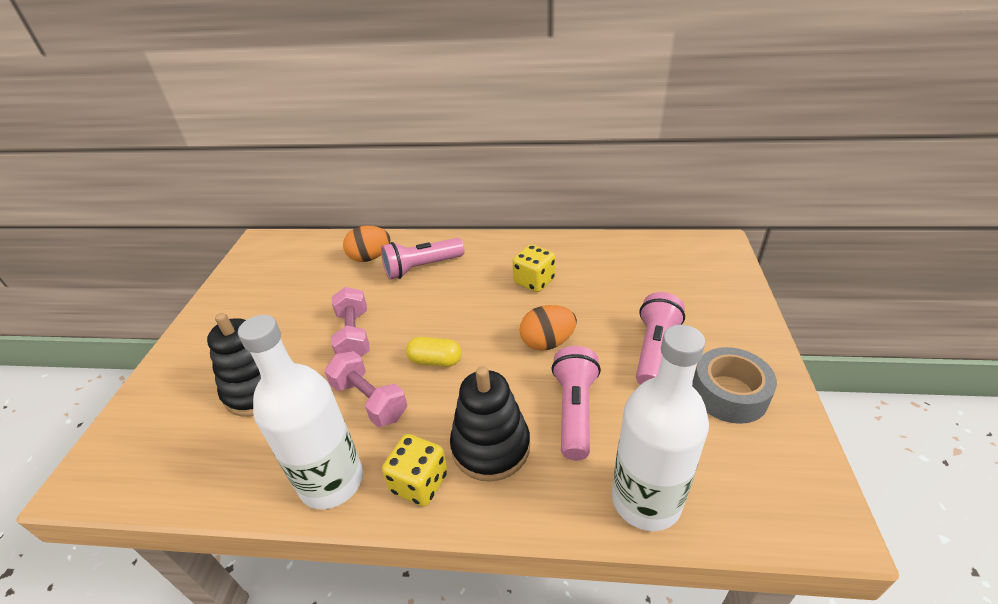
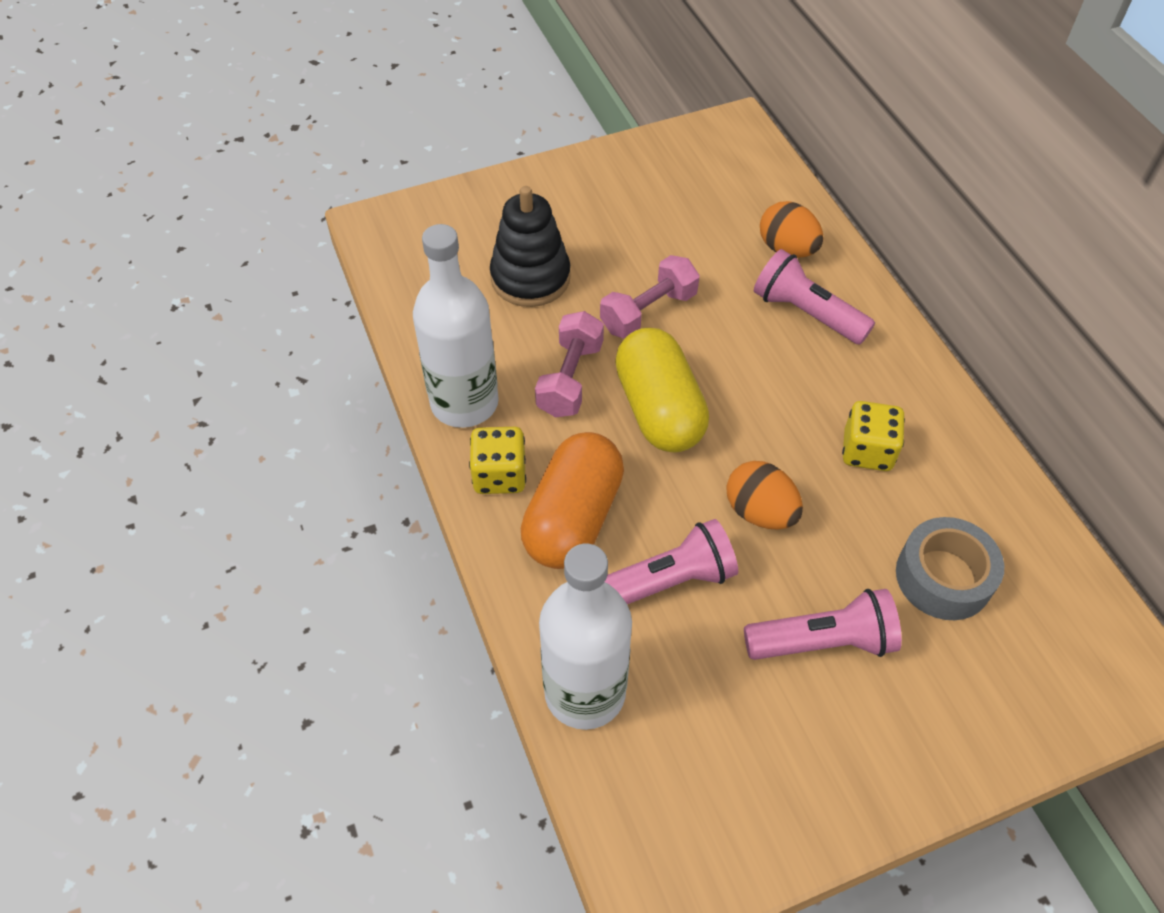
camera: 60 degrees right, 15 degrees up
(435, 360) = (659, 409): yellow capsule -> yellow capsule, size x1.91
(490, 446) = (573, 518): black stacking toy -> orange capsule
(729, 393) = (796, 751): grey tape -> grey tape (943, 577)

